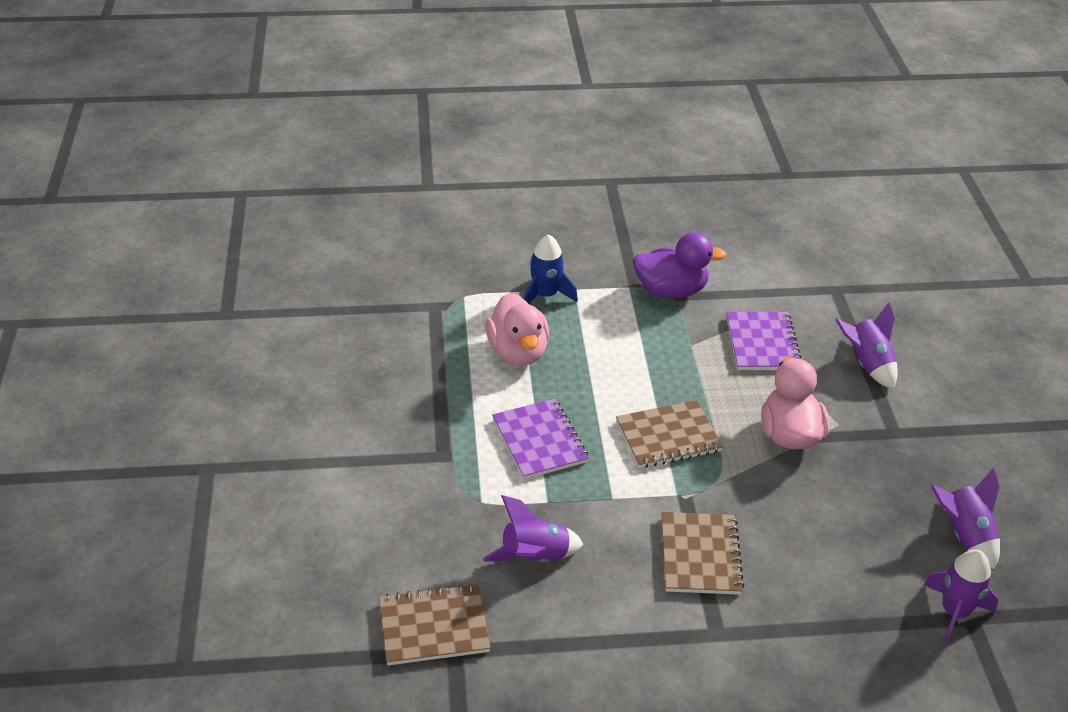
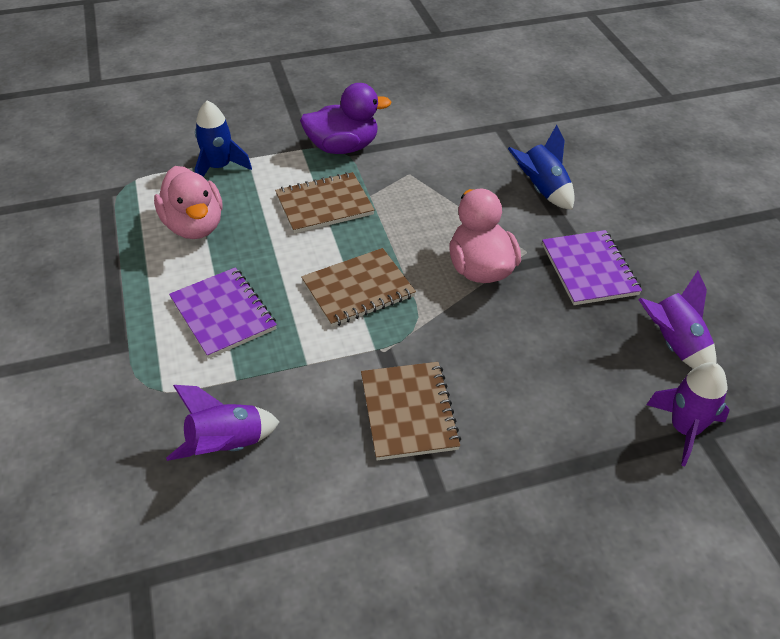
camera: 10 degrees left, 5 degrees up
(434, 626) = (112, 552): brown notebook -> brown notebook (324, 205)
(762, 343) = (439, 184): purple notebook -> purple notebook (589, 269)
(867, 364) = (542, 190): purple rocket -> blue rocket

